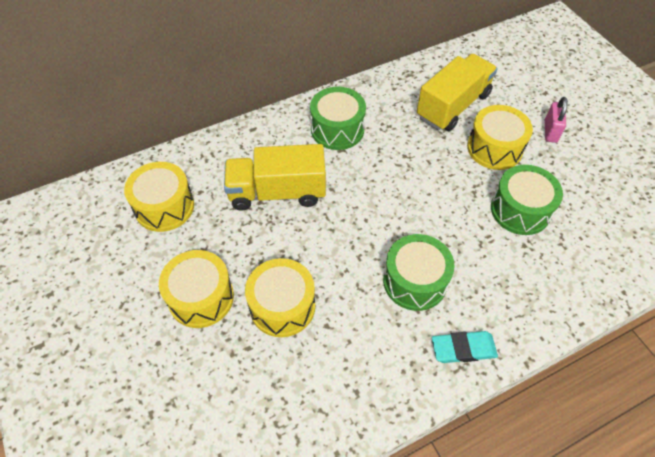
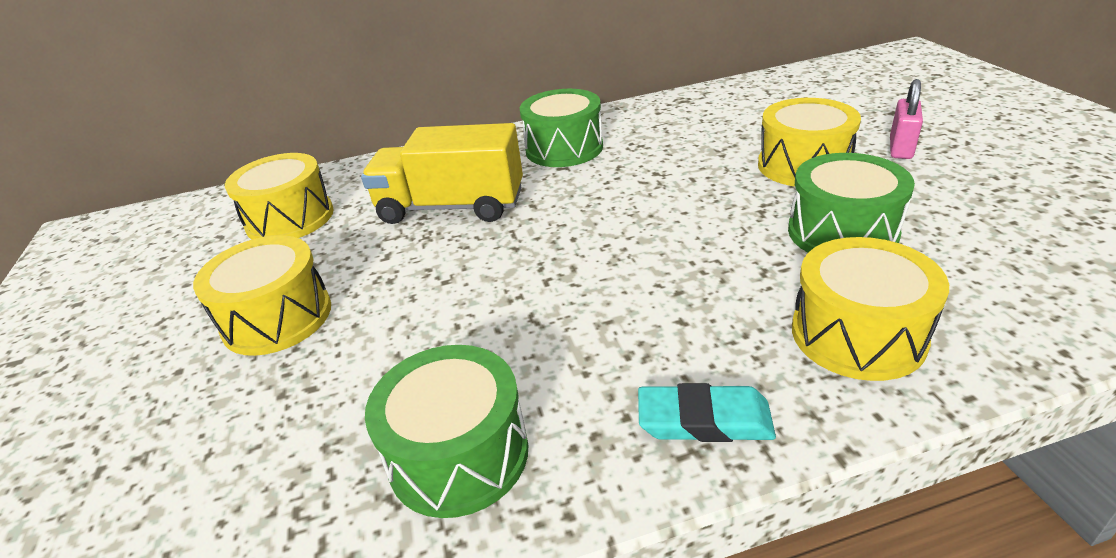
camera: 15 degrees right, 20 degrees down
(282, 306) = (395, 335): yellow drum -> yellow drum (857, 334)
(415, 281) = (633, 315): green drum -> green drum (458, 454)
(453, 106) = (742, 126): yellow truck -> none

